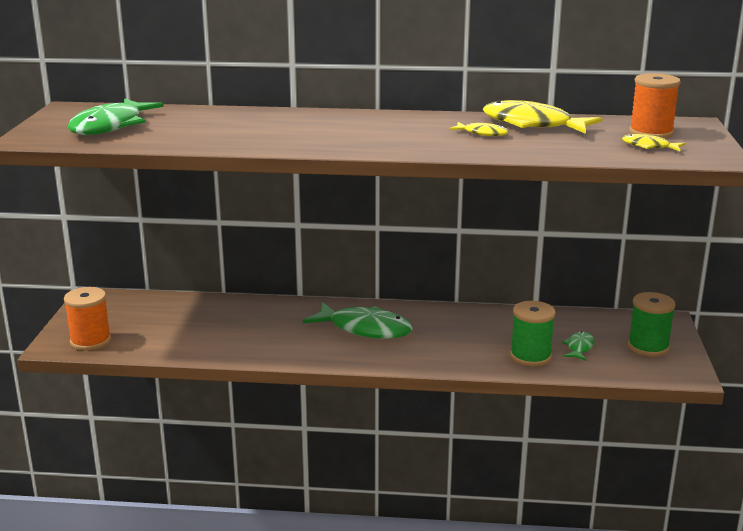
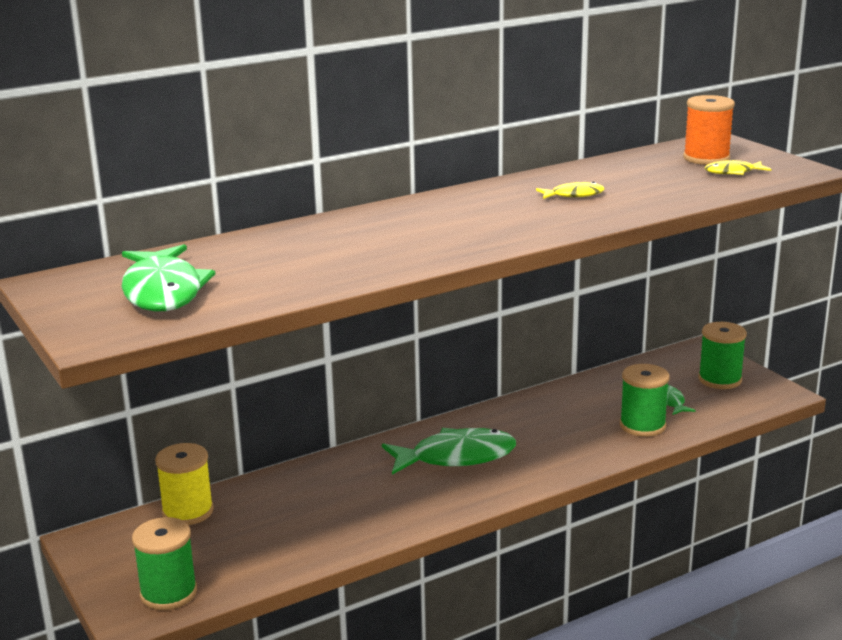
camera: 35 degrees left, 0 degrees up
(90, 341) = (168, 593): orange spool -> green spool
(164, 302) = (188, 512): none -> yellow spool
(532, 124) = (595, 174): yellow fish -> none

